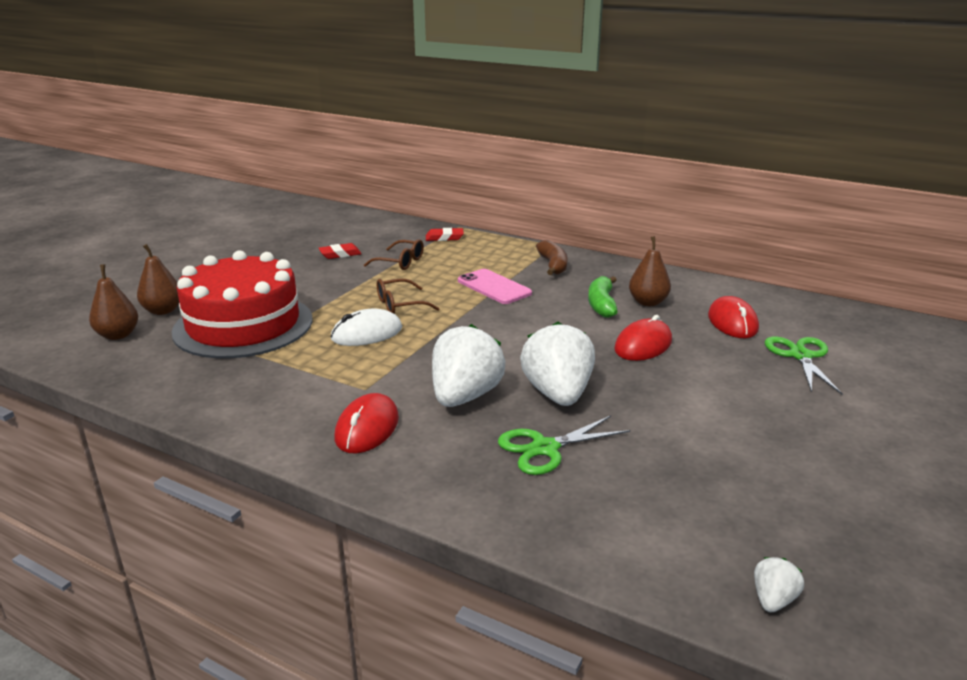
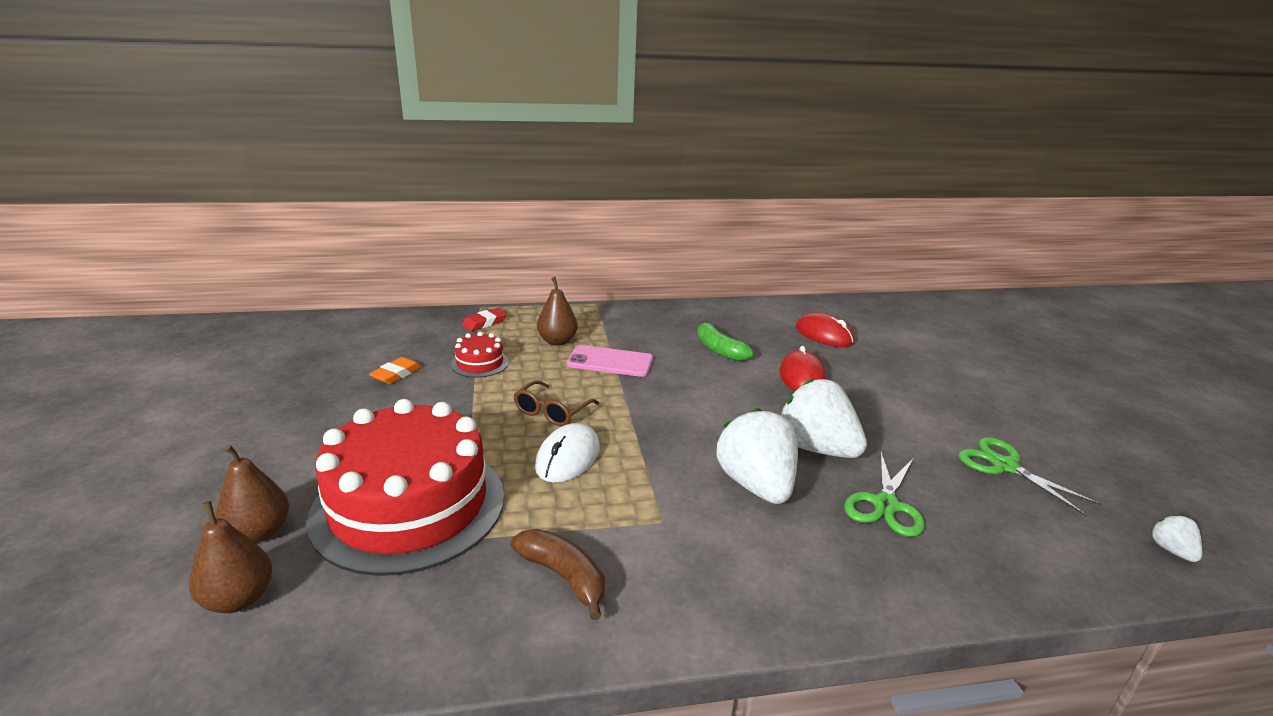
camera: 40 degrees left, 0 degrees up
(340, 254) = (396, 374): red eraser -> orange eraser
(367, 428) = (730, 564): red mouse -> none
(400, 262) = (480, 363): brown glasses -> red cake
(553, 265) = (626, 324): brown banana -> brown banana (564, 577)
(648, 302) = (747, 336): brown pear -> brown pear (557, 341)
(800, 356) = (899, 348): green scissors -> green scissors (1004, 466)

